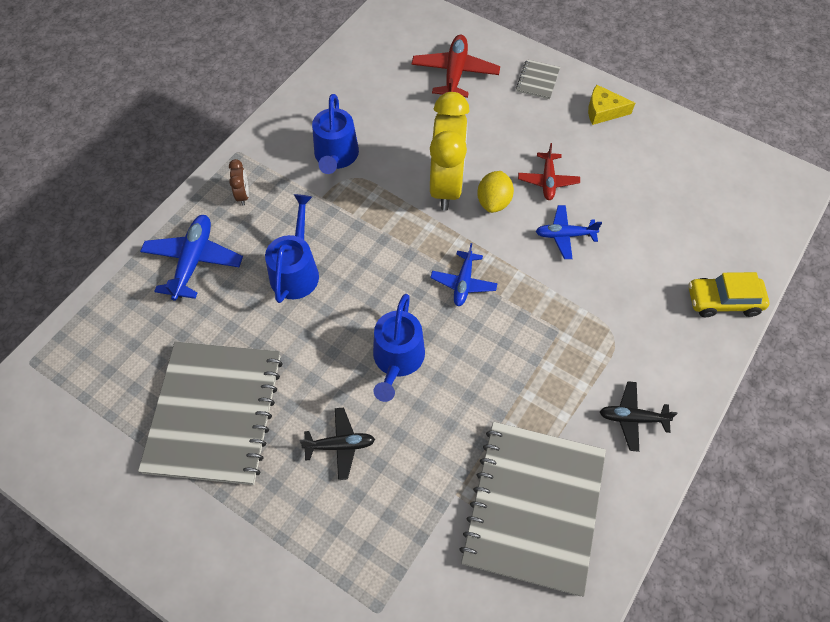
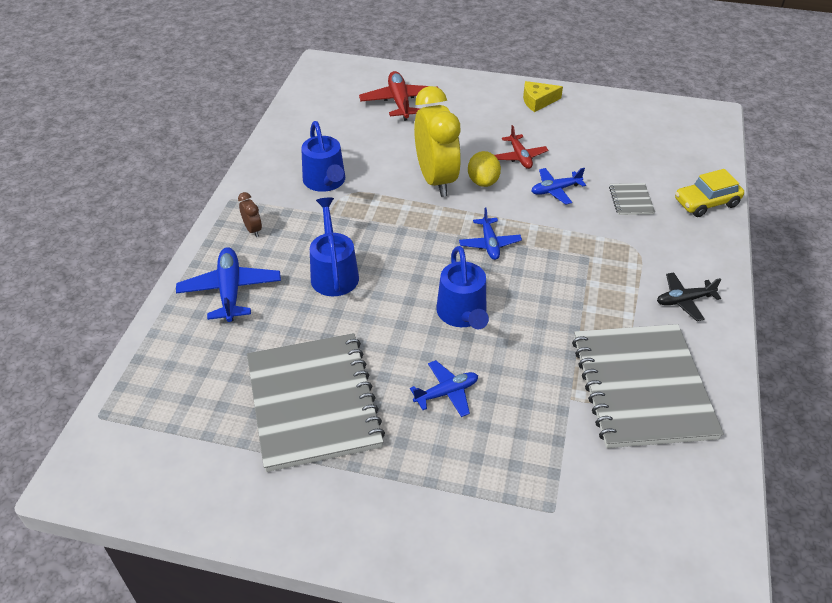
camera: 20 degrees left, 15 degrees down
(340, 445) = (446, 393): black plane -> blue plane
(537, 80) = (472, 92): grey notebook -> grey notebook (631, 200)

